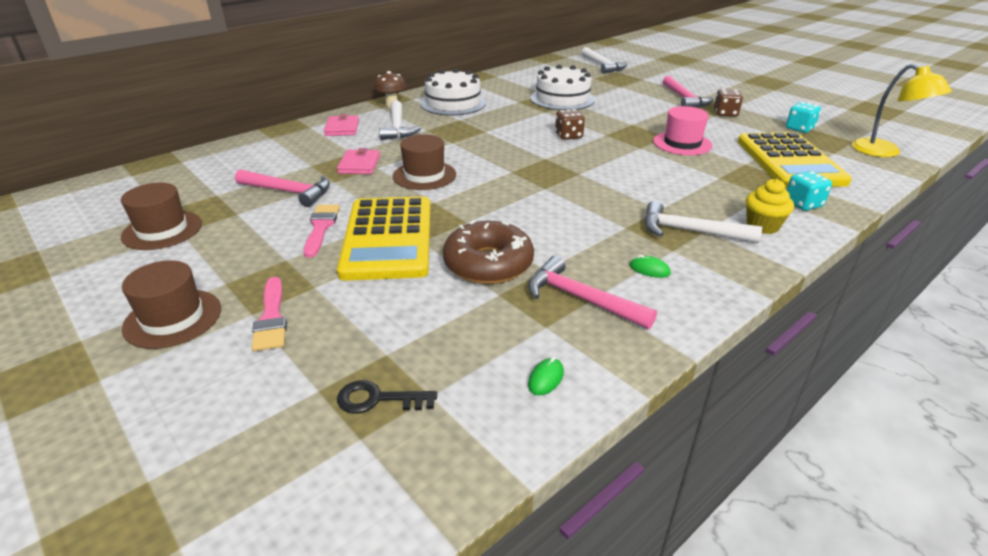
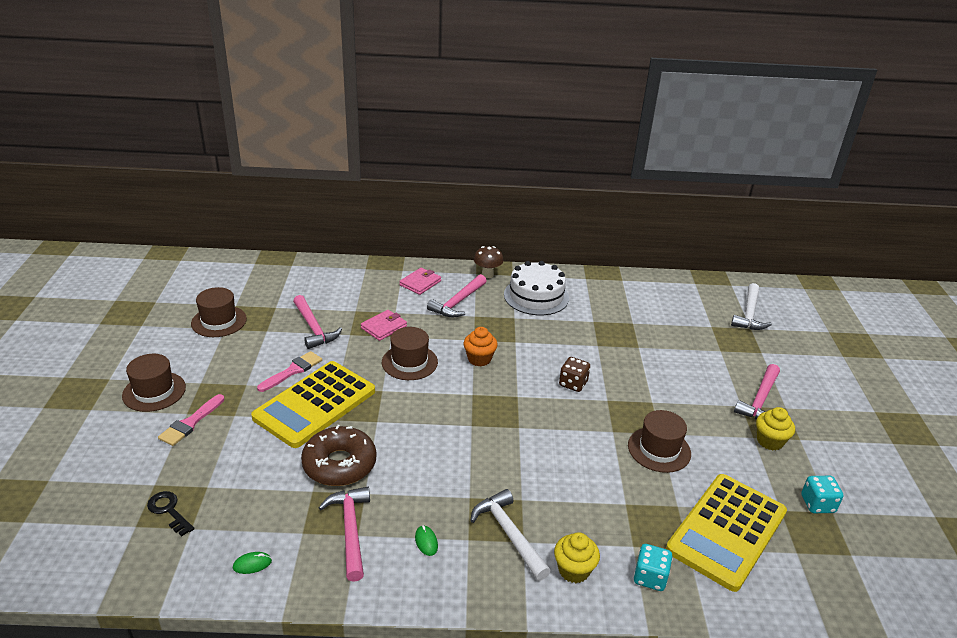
camera: 40 degrees right, 0 degrees up
(397, 127) = (458, 302): white hammer -> pink hammer
(477, 151) = (479, 359): none -> orange cupcake
(562, 99) = (637, 338): white cake -> none
(682, 143) = (659, 449): pink hat -> brown hat
(725, 113) = (770, 441): brown dice -> yellow cupcake
(884, 152) = (858, 587): yellow lamp -> none

